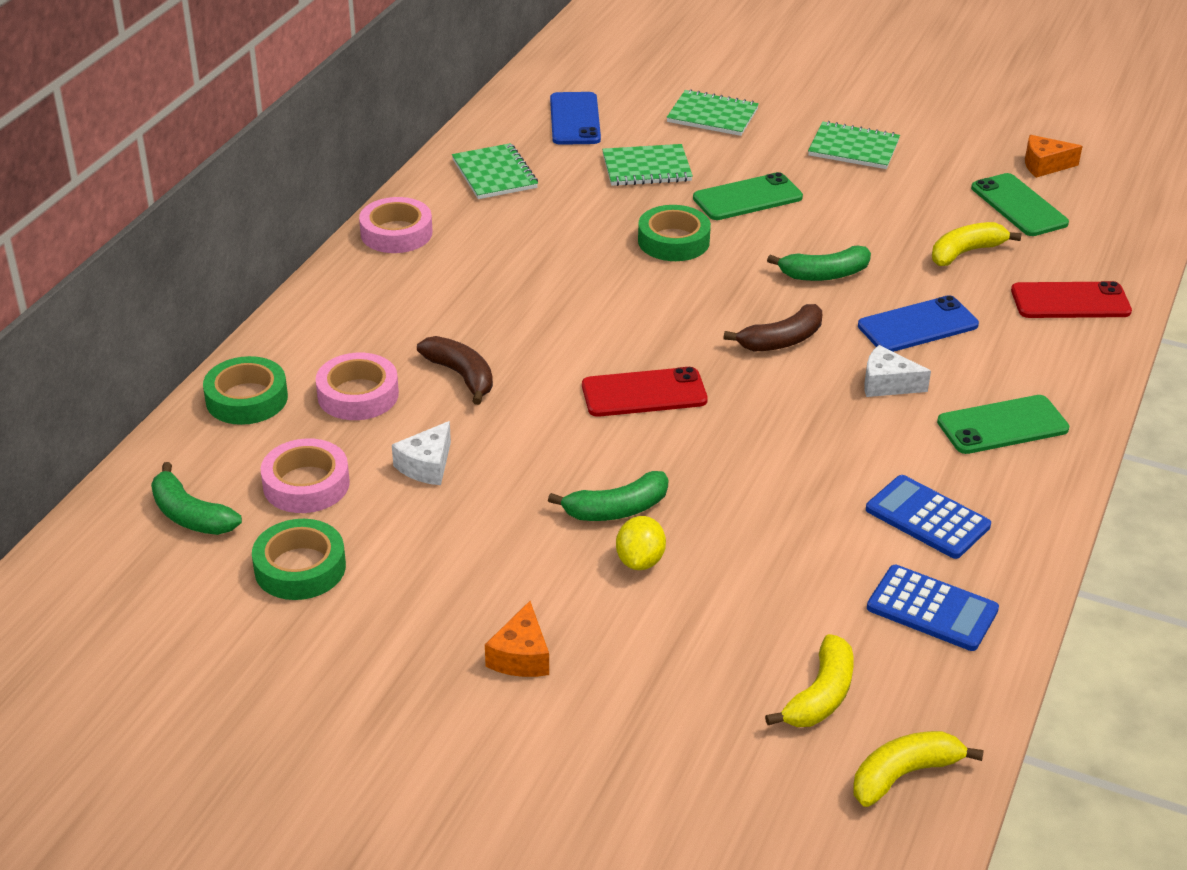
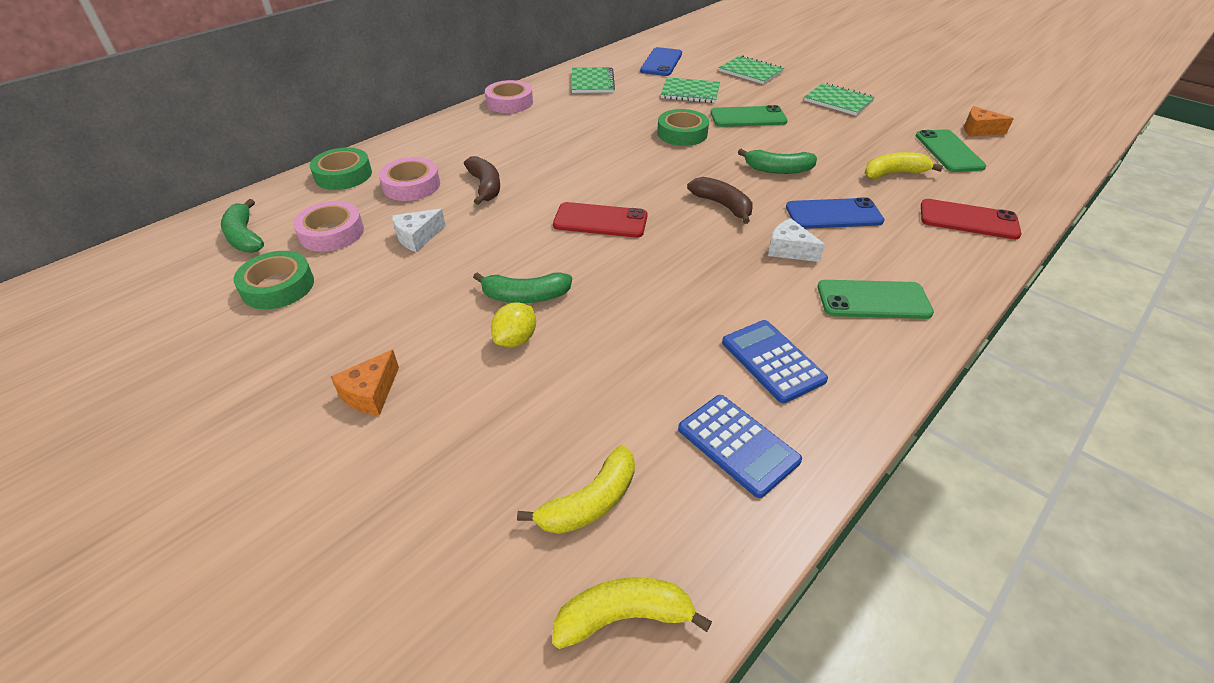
camera: 20 degrees right, 5 degrees up
(781, 340) = (722, 205): brown banana -> brown banana turned 120 degrees counterclockwise

